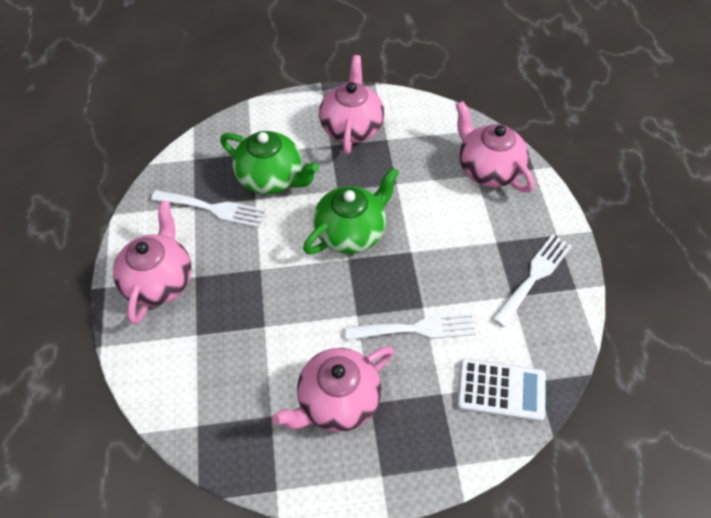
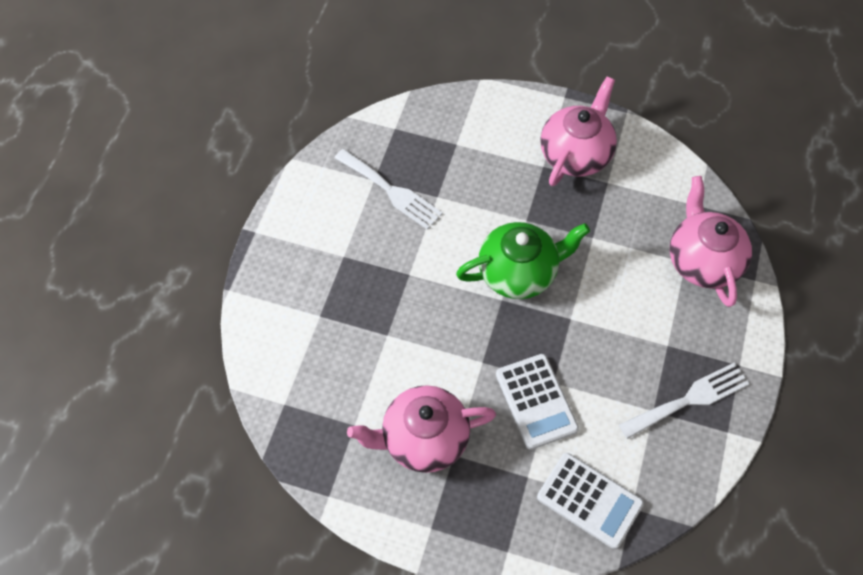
camera: 25 degrees right, 5 degrees up
(159, 281) = (308, 247): pink teapot -> none
(271, 178) = (464, 180): green teapot -> none
(417, 328) = (536, 401): white fork -> white calculator

